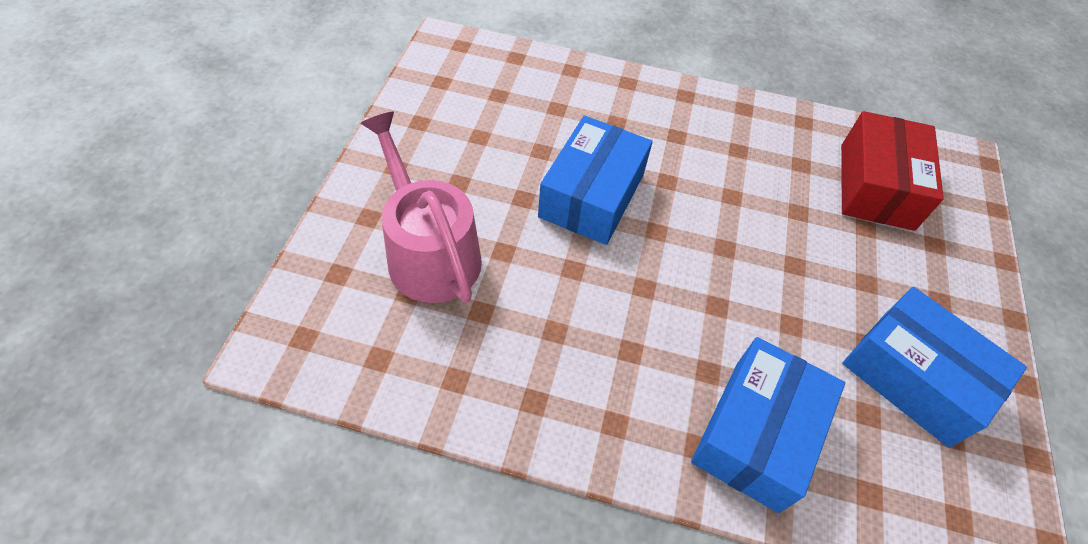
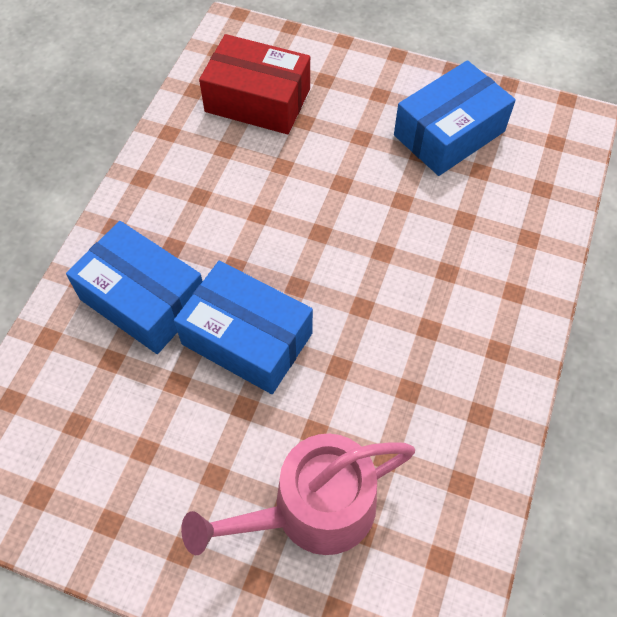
camera: 80 degrees left, 5 degrees up
(756, 433) = (501, 249): blue box -> blue box (143, 299)

